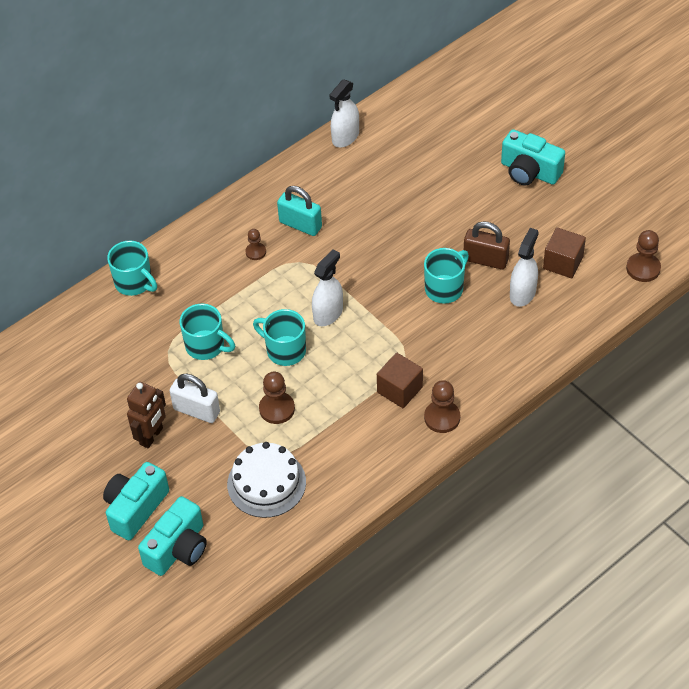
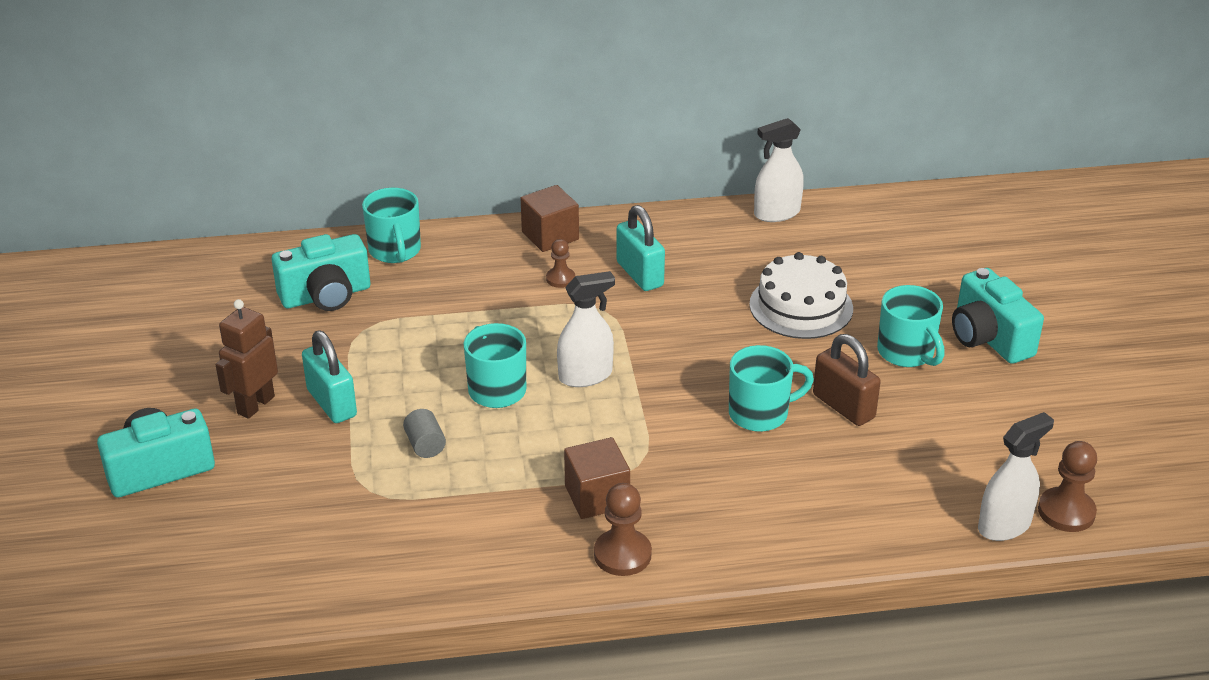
camera: 30 degrees right, 15 degrees down
(151, 436) = (255, 405): brown robot -> brown robot turned 150 degrees clockwise
(178, 548) = (159, 535): turquoise camera -> turquoise camera (326, 296)
(196, 411) = (332, 403): white padlock -> turquoise padlock
(206, 346) = (410, 344): turquoise mug -> turquoise mug (907, 353)
(266, 483) = (332, 518): white cake -> white cake (801, 306)
(277, 409) = (425, 445): brown pawn -> grey cylinder
(522, 293) = (862, 464): white spray bottle -> white spray bottle (1004, 525)
(563, 263) = (950, 455): brown cube -> brown cube (550, 236)

